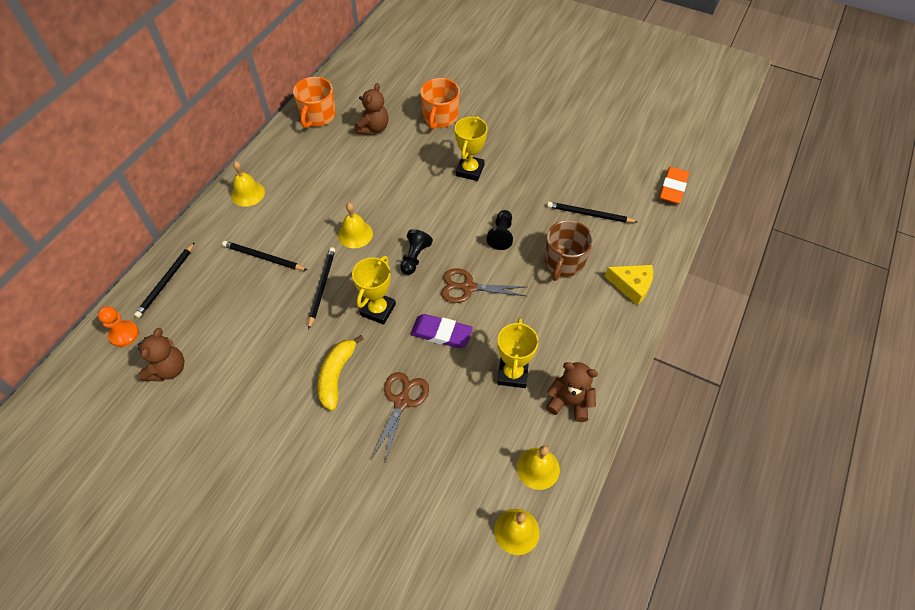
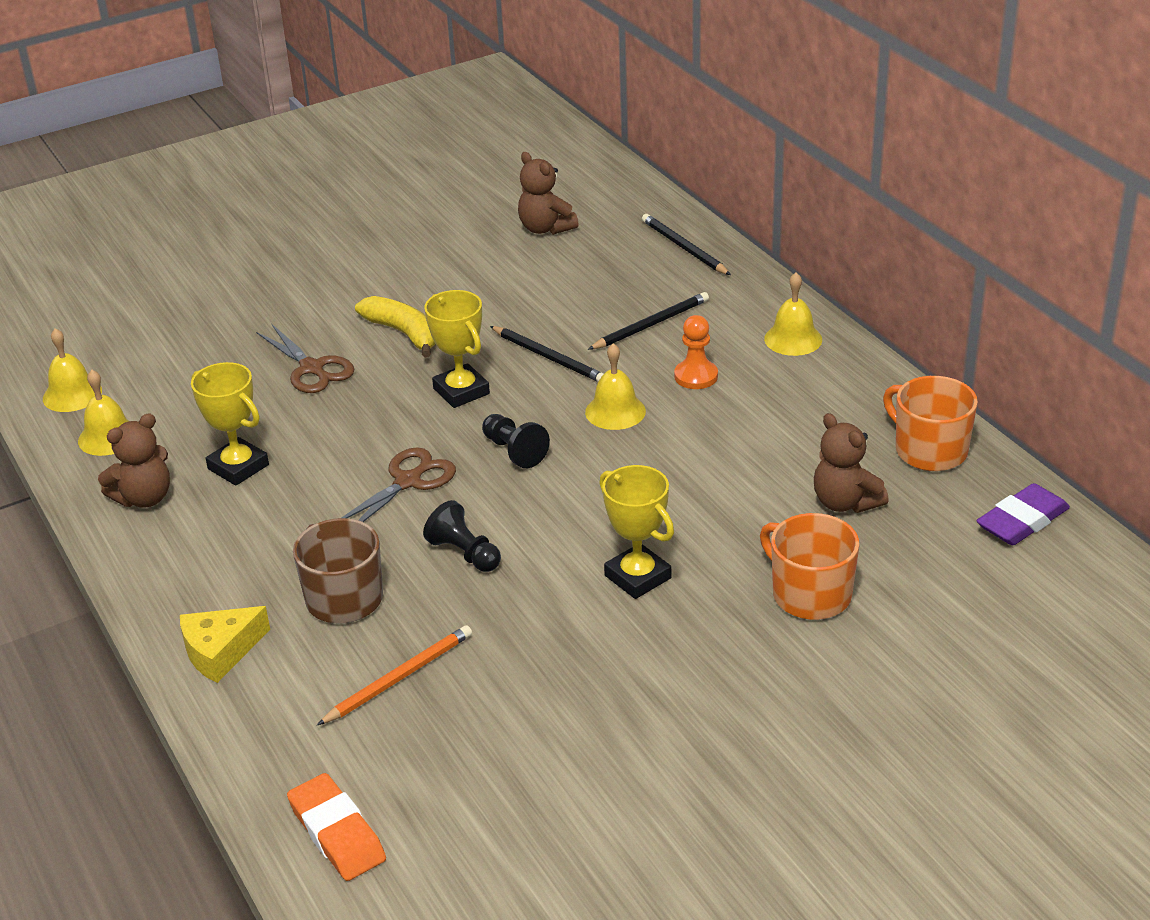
camera: 125 degrees right, 20 degrees down
(124, 334) = (629, 209): orange pawn -> orange pawn (696, 376)
(441, 333) = (365, 430): purple eraser -> purple eraser (1022, 521)
(589, 214) = (398, 678): black pencil -> orange pencil

